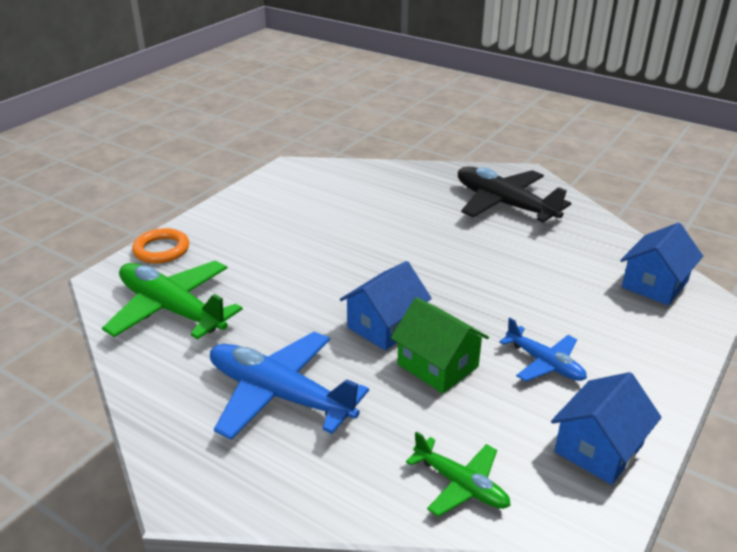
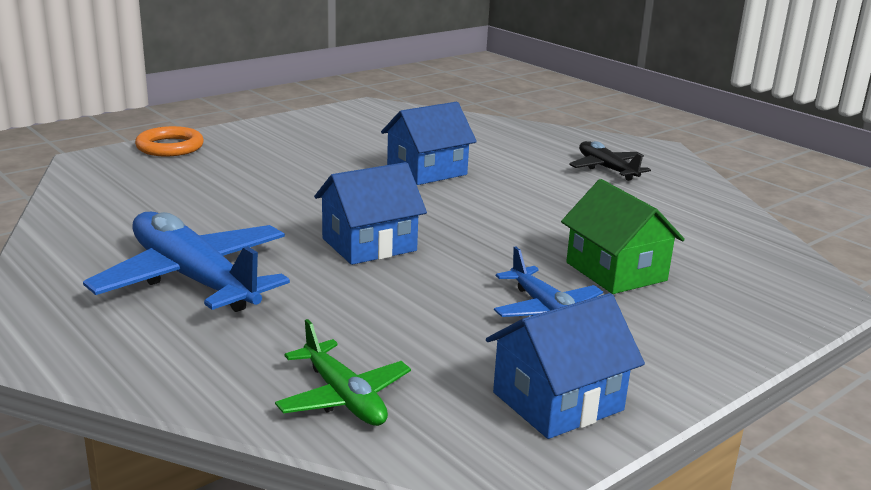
camera: 15 degrees right, 10 degrees down
(171, 309) = (138, 192): green plane -> none
(437, 365) = (405, 288): green house -> green house (616, 271)
(504, 204) = (606, 169): black plane -> black plane, size x0.56
(654, 284) = (759, 266): blue house -> blue house (426, 171)

